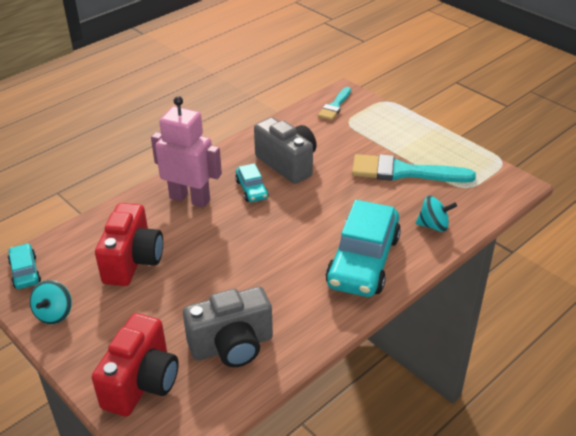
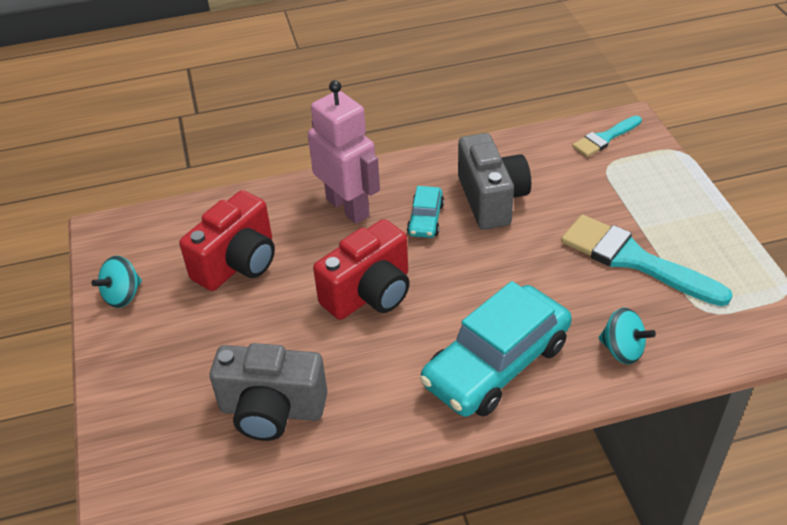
camera: 30 degrees right, 5 degrees up
(25, 272) = (127, 235): turquoise car -> none
(142, 383) = (153, 413): red camera -> red camera (369, 293)

